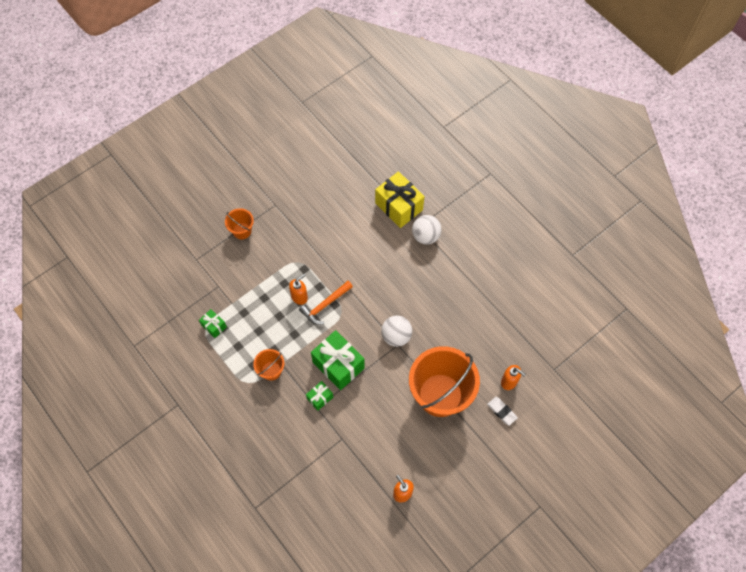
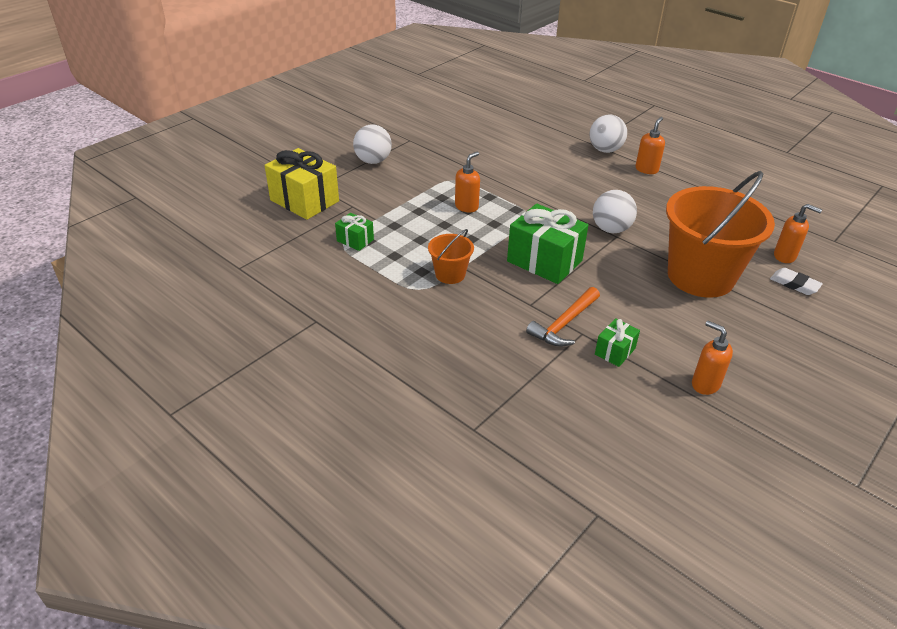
camera: 10 degrees left, 25 degrees down
(242, 231) = (373, 161): orange bucket -> white ball
(320, 398) = (531, 294): green gift -> green gift (615, 351)
(325, 305) = (504, 210): orange hammer -> orange hammer (564, 324)
(399, 206) = (561, 132): yellow gift -> yellow gift (304, 201)
(449, 266) = (646, 169): none -> orange soap dispenser

